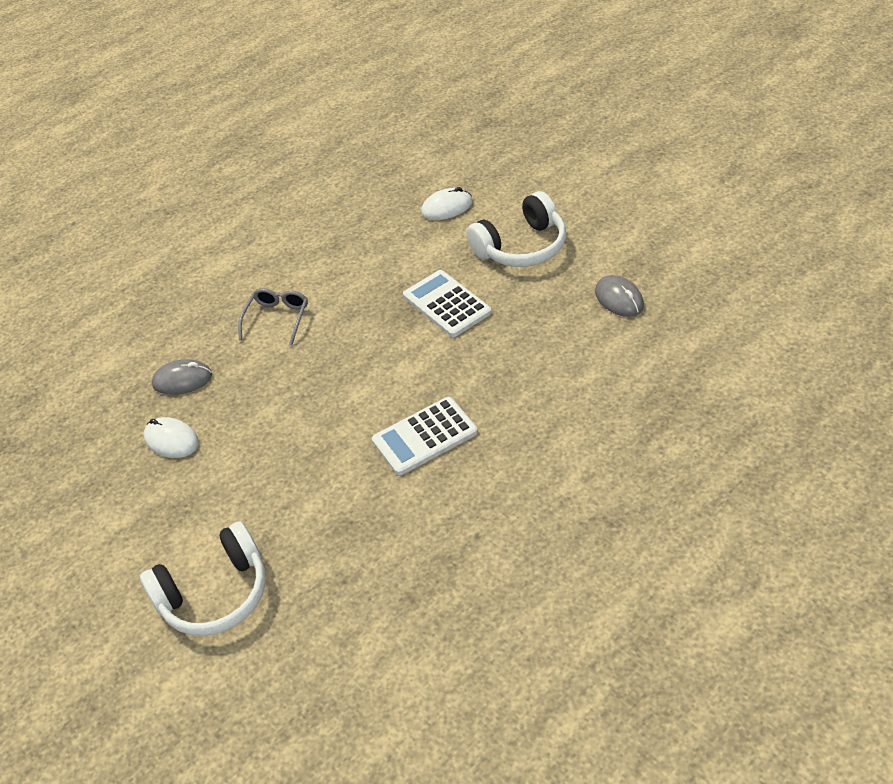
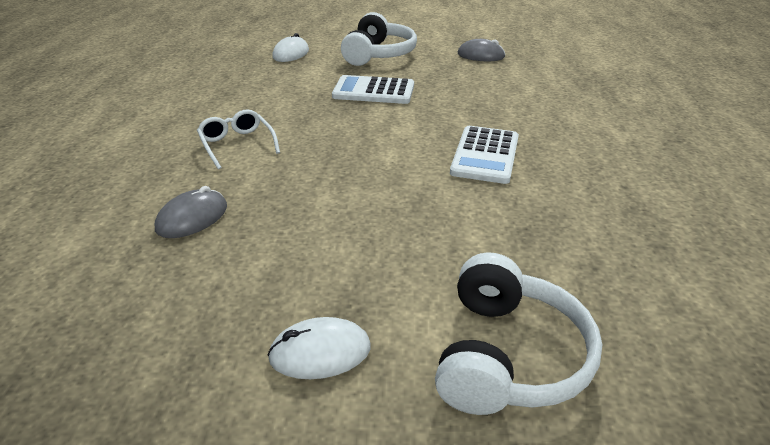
camera: 50 degrees left, 10 degrees down
(171, 440) = (249, 265): white mouse -> white mouse (320, 352)
(277, 319) = (237, 144): grey glasses -> white glasses

